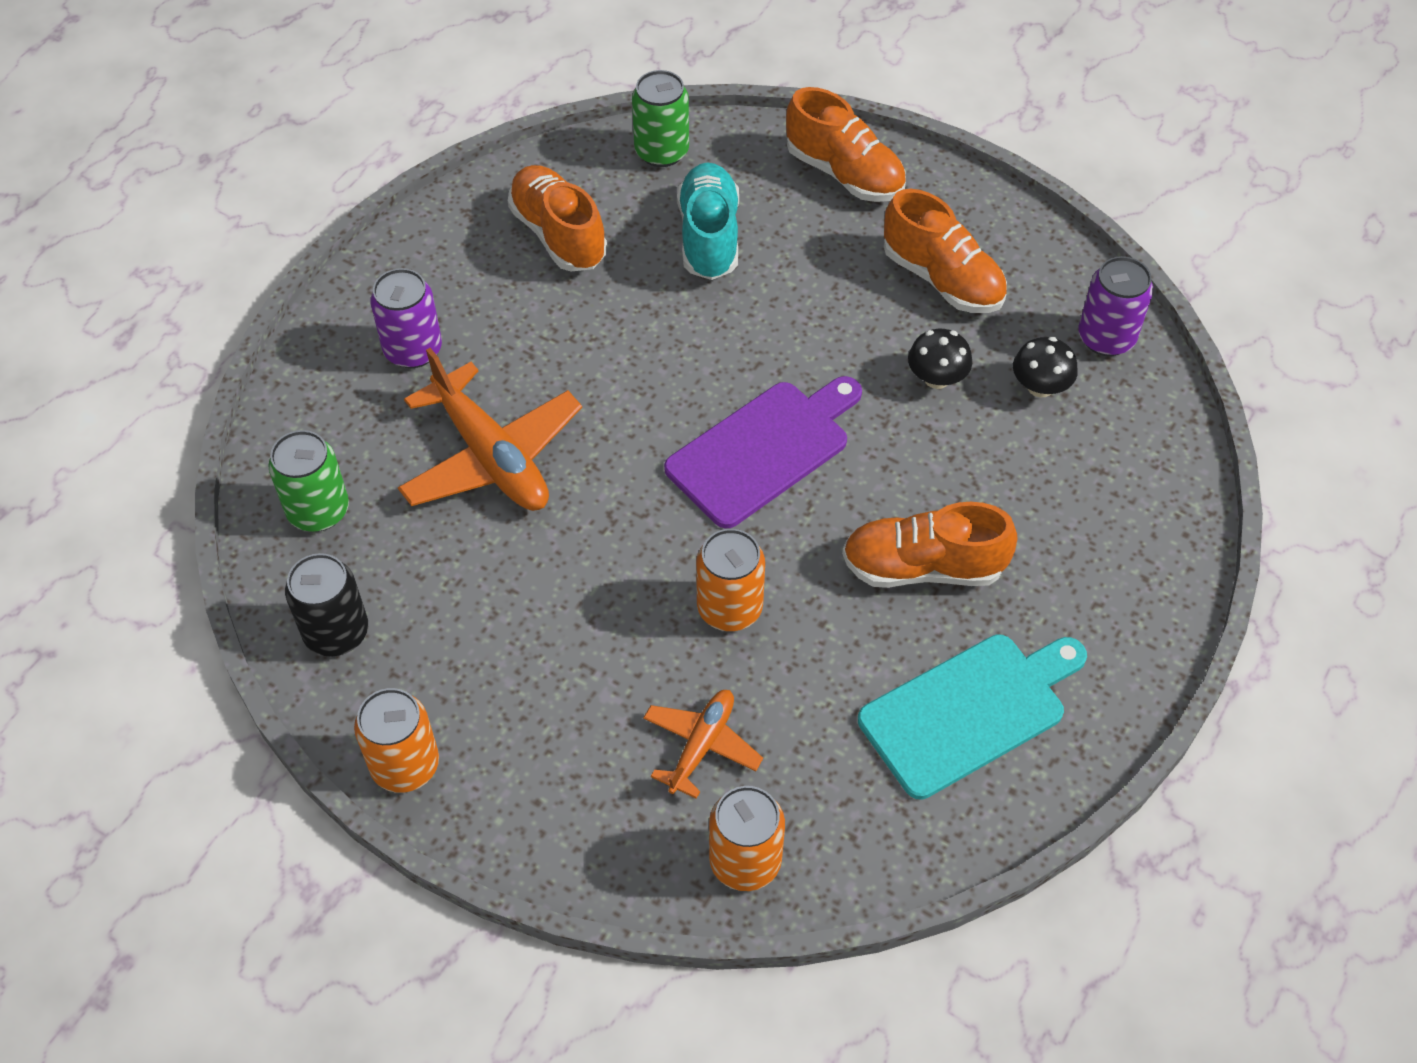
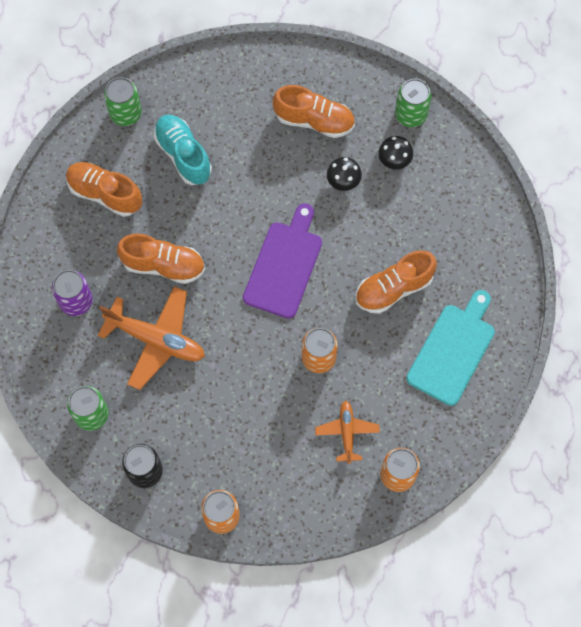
camera: 30 degrees left, 15 degrees up
(844, 174) = (229, 79): orange shoe -> orange shoe (163, 265)
(1106, 338) = (411, 115): purple can -> green can

